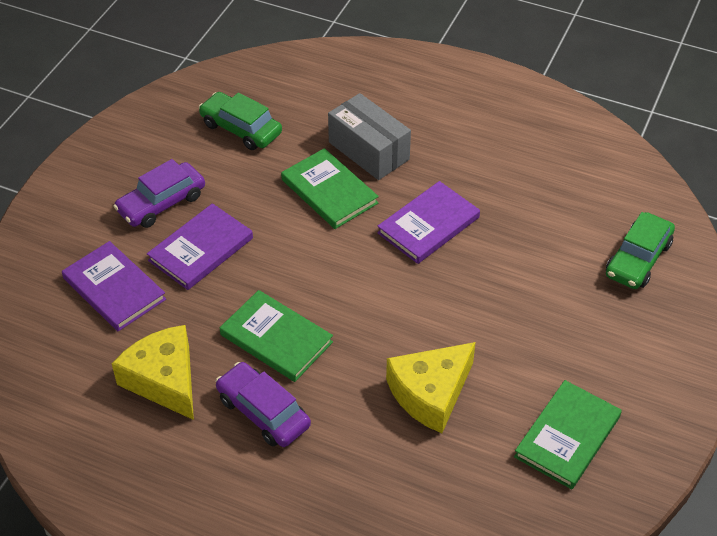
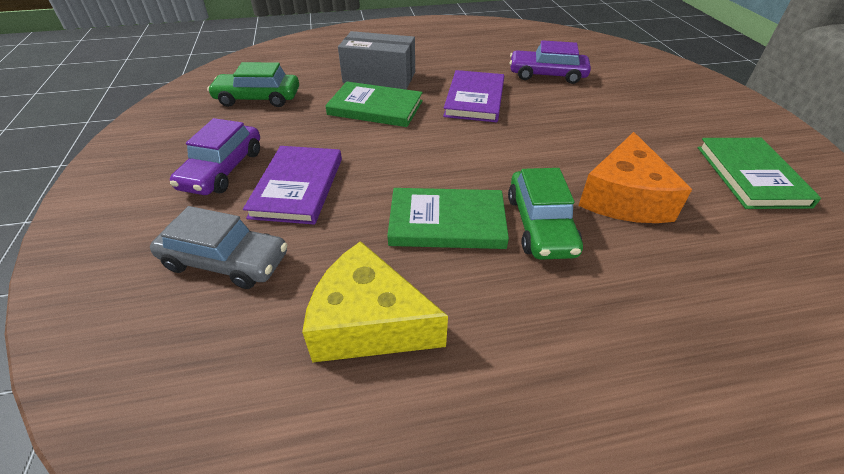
camera: 35 degrees left, 5 degrees down
(114, 289) = (225, 261): purple book -> grey car
(263, 412) = (509, 293): purple car -> purple car (547, 75)
(430, 394) = (624, 198): yellow cheese -> orange cheese
(638, 259) = (625, 67): green car -> green car (540, 224)

